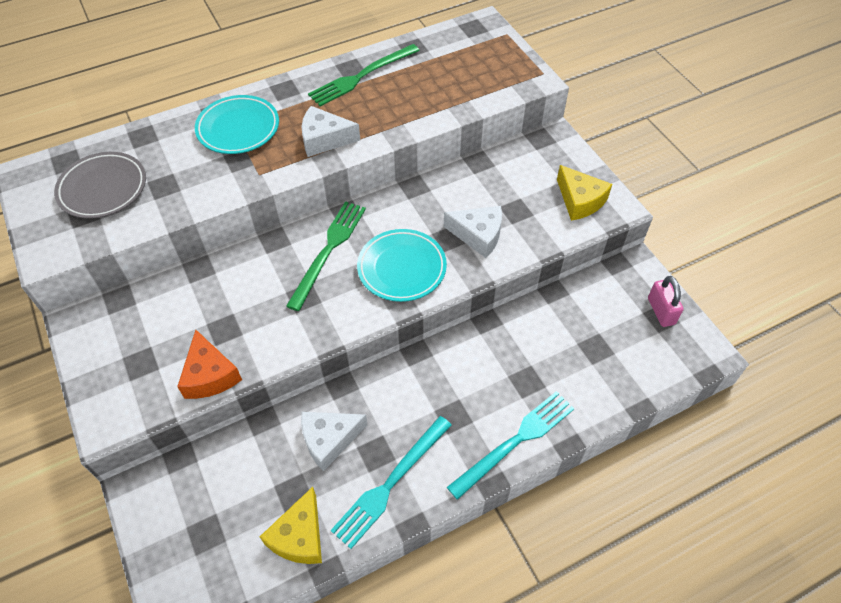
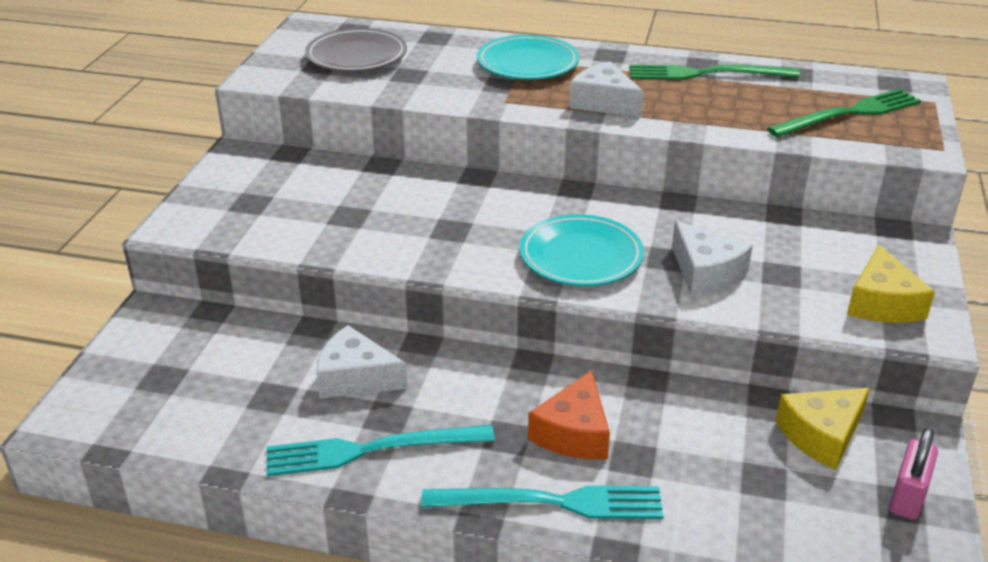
camera: 40 degrees right, 20 degrees down
(210, 375) = (295, 240): orange cheese -> orange cheese (574, 433)
(299, 536) = (234, 434): yellow cheese -> yellow cheese (821, 435)
(328, 250) = (520, 208): green fork -> green fork (849, 113)

